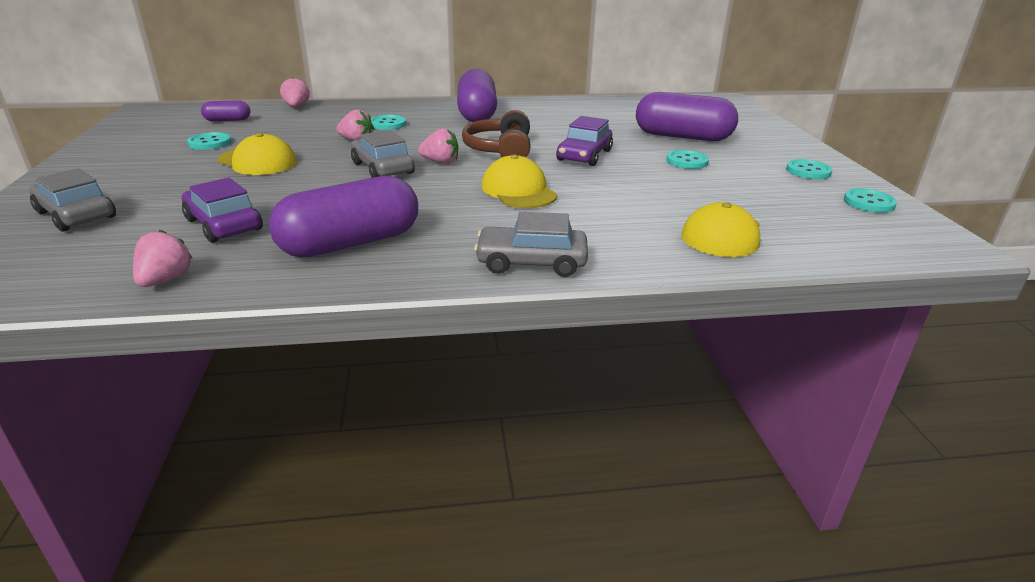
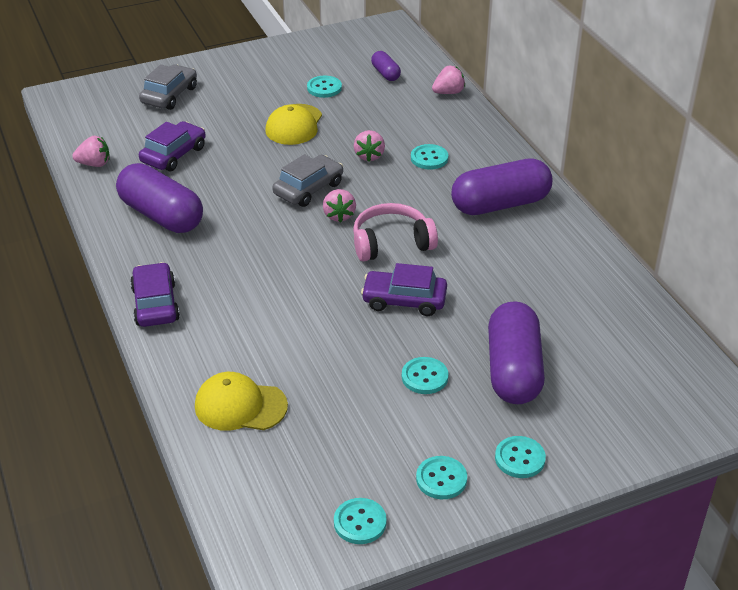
camera: 75 degrees right, 10 degrees up
(500, 150) = (391, 243): brown headphones -> pink headphones
(518, 190) = (290, 273): yellow cap -> none
(531, 262) = (155, 304): grey car -> purple car
(780, 148) = (520, 458): none -> turquoise button

